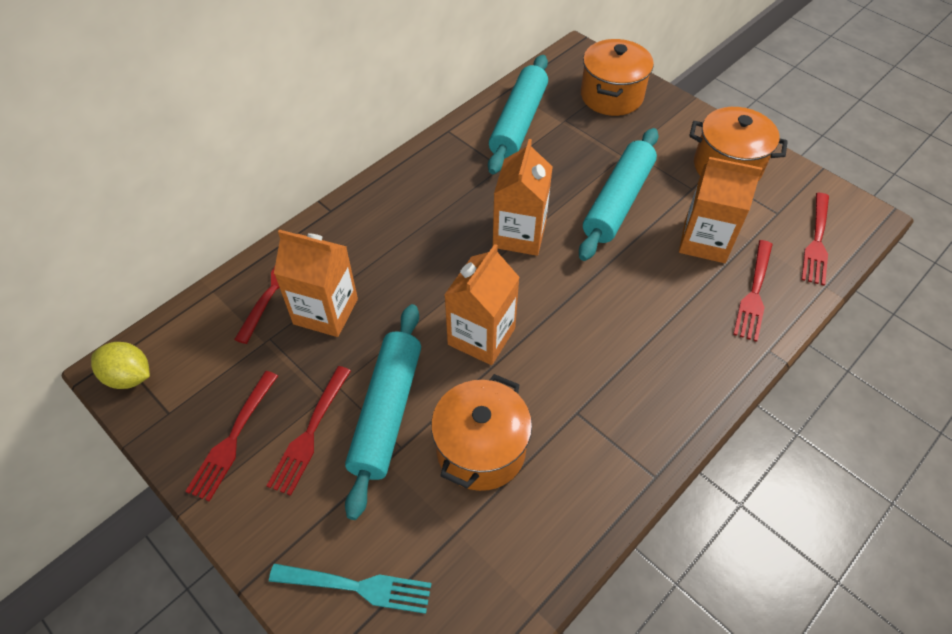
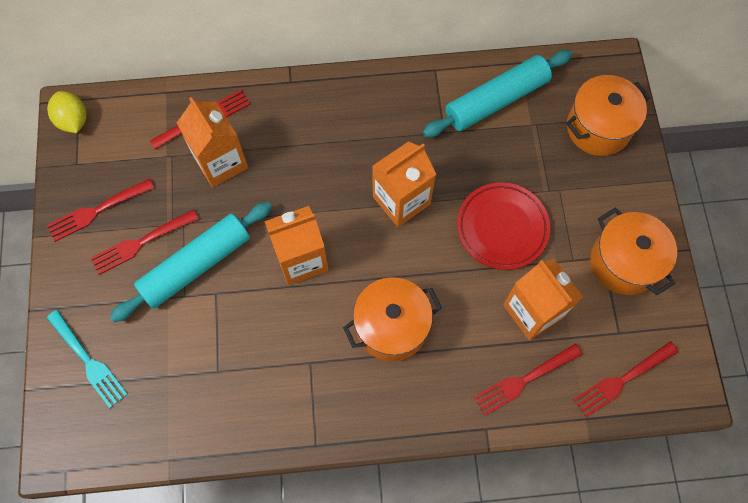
camera: 40 degrees right, 15 degrees up
(481, 450) = (228, 337): orange pot -> orange pot (391, 327)
(618, 201) = (502, 228): turquoise rolling pin -> red plate

